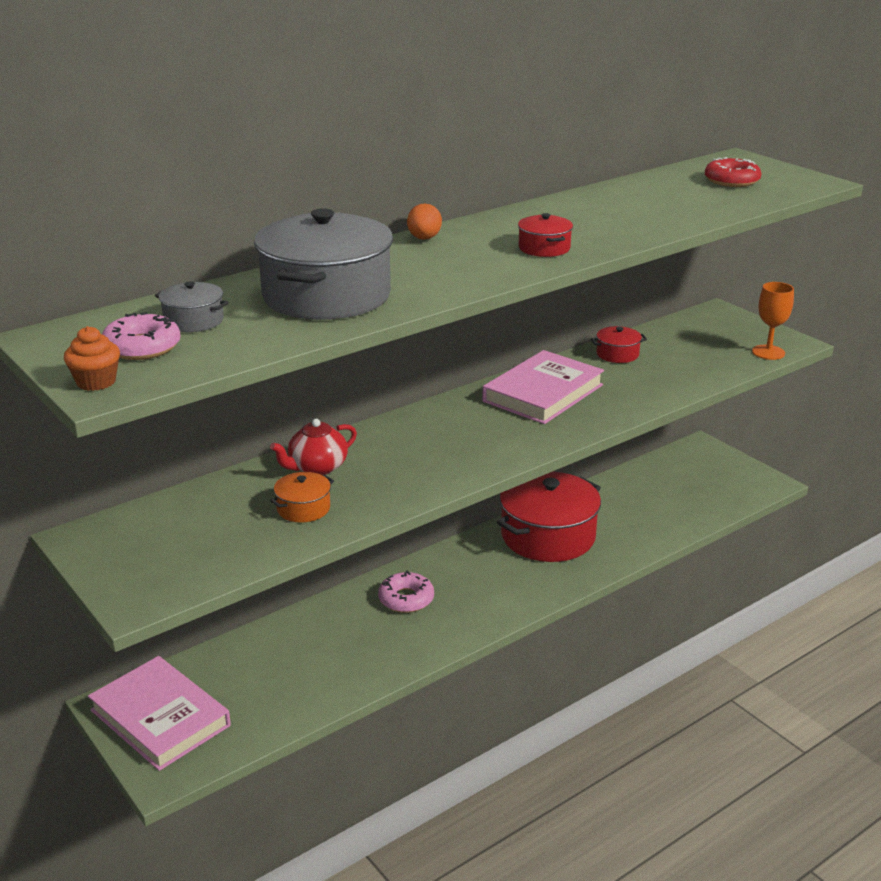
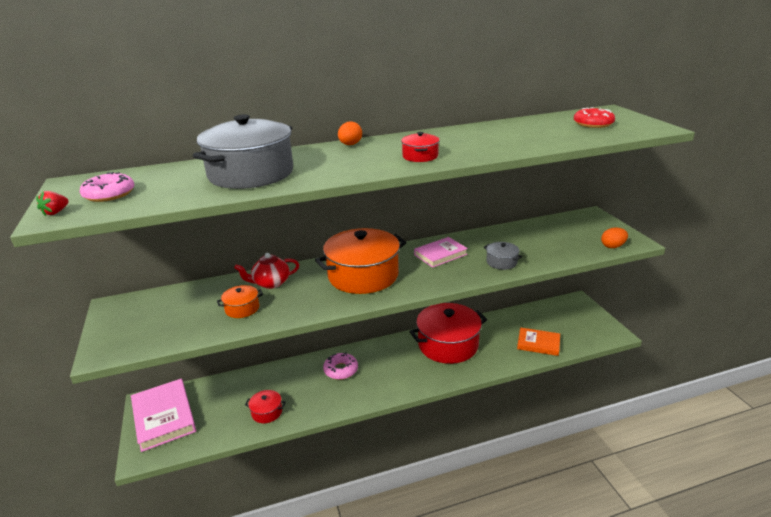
camera: 20 degrees right, 0 degrees up
(96, 382) = (56, 212): orange cupcake -> red strawberry
(193, 321) = (158, 181): grey pot -> grey pot (501, 262)
(451, 437) = (363, 275): none -> orange pot
(543, 393) = (440, 254): pink book -> pink book, size x0.63
(617, 354) = (505, 235): red pot -> red pot (267, 412)
(675, 513) = (538, 344): none -> orange book
(768, 352) = (612, 246): orange goblet -> orange egg

